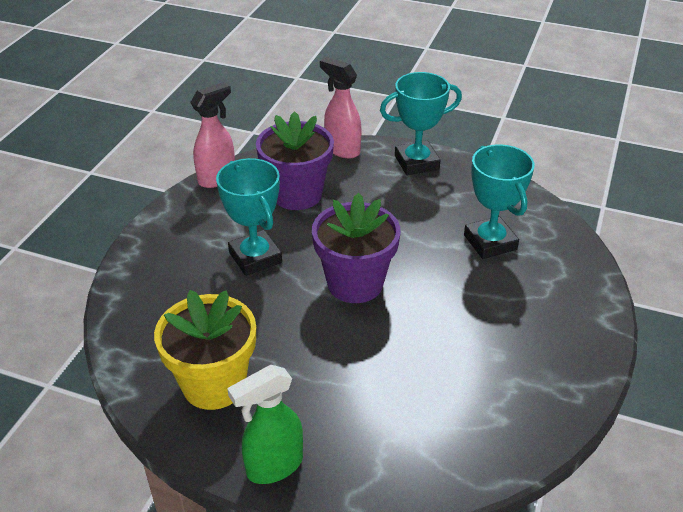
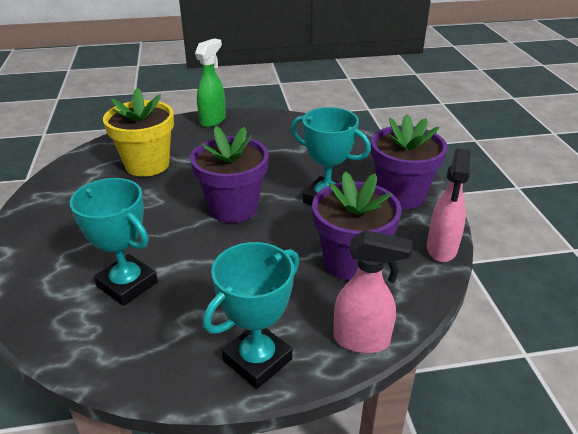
camera: 150 degrees right, 5 degrees down
(182, 234) = (401, 195): none -> purple flower pot
(214, 384) = (275, 135): yellow flower pot -> yellow flower pot (147, 164)

